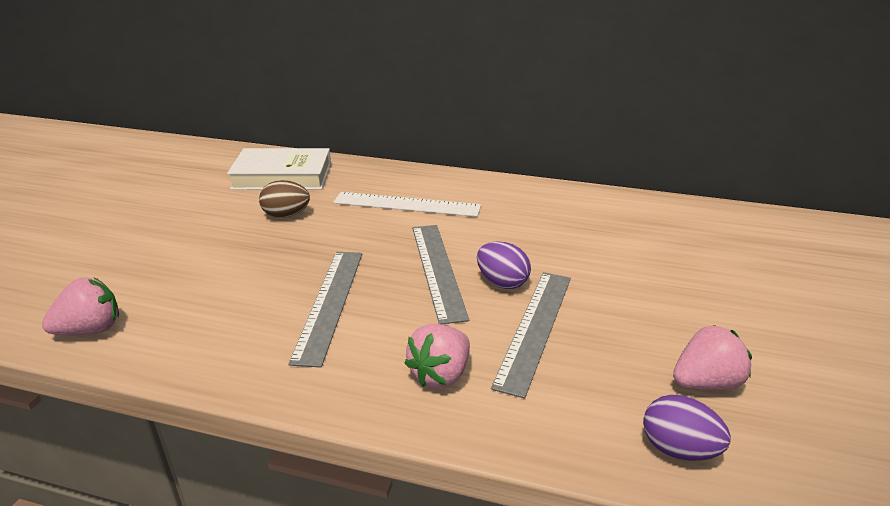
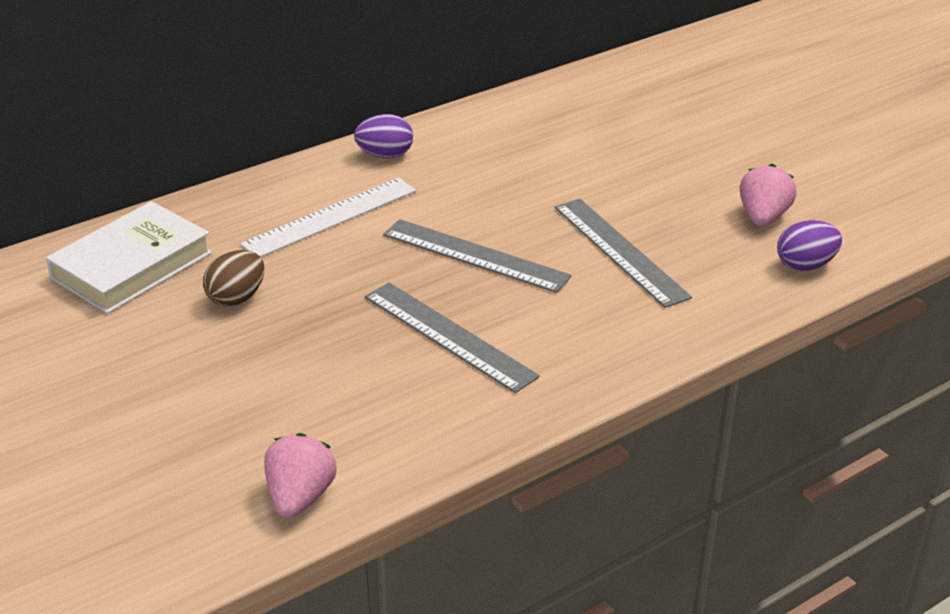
camera: 50 degrees left, 5 degrees up
(440, 374) = (620, 322): pink strawberry -> none
(502, 282) = (540, 234): purple egg -> purple egg (385, 155)

